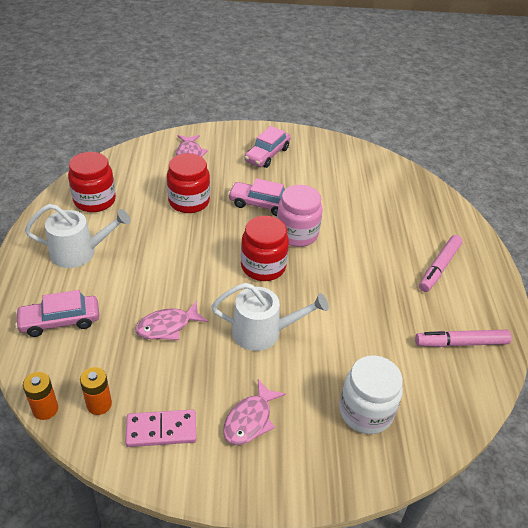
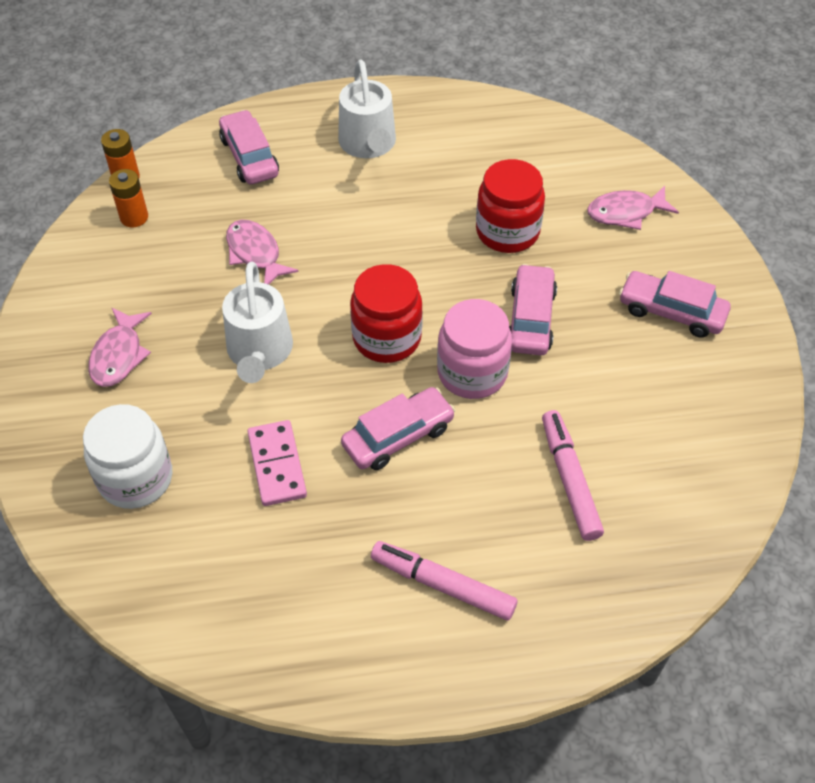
camera: 85 degrees right, 10 degrees up
(95, 200) = (475, 134): red jar -> none
(161, 430) = (102, 276): pink domino -> pink domino (277, 465)
(250, 419) = (119, 355): pink fish -> pink fish turned 105 degrees counterclockwise
(340, 272) = (398, 436): none -> pink car
(461, 343) = (271, 609): pink marker -> pink marker (569, 480)

